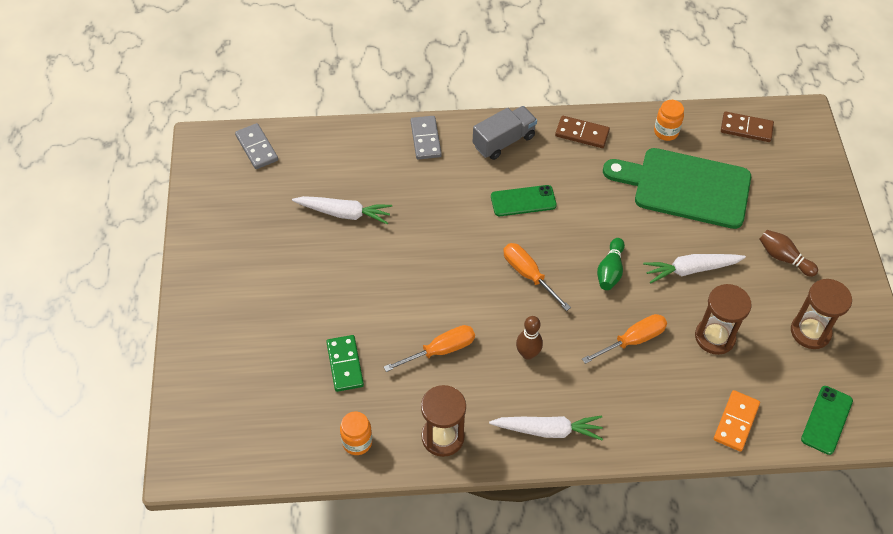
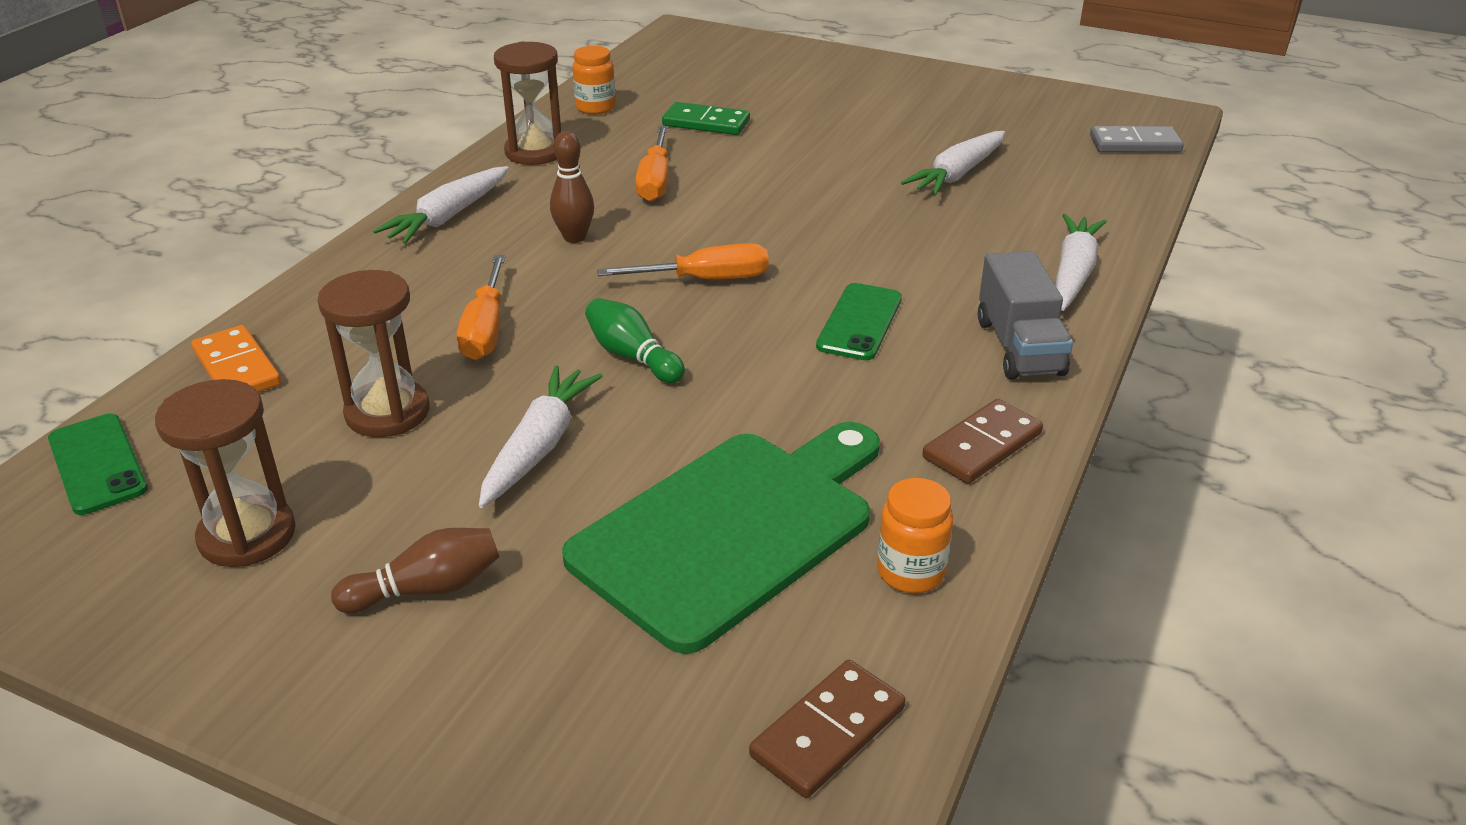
camera: 120 degrees right, 20 degrees down
(426, 139) = (1073, 273): grey domino -> white carrot

